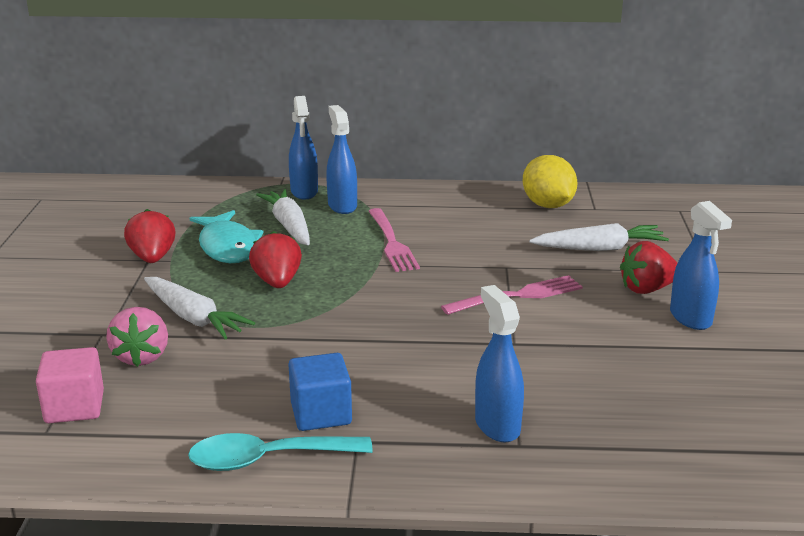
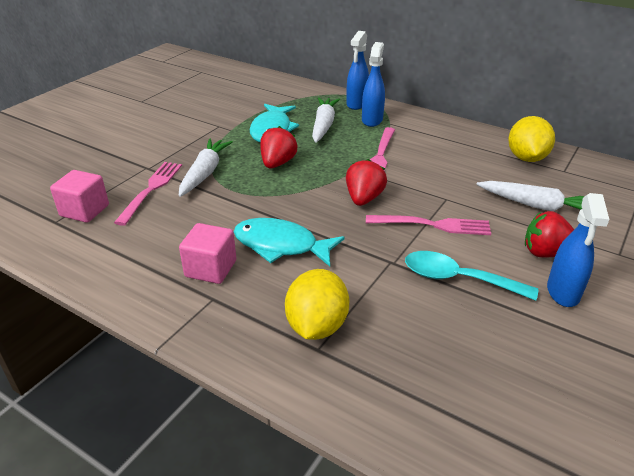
camera: 30 degrees right, 10 degrees up
(142, 356) = (151, 190): pink strawberry -> pink fork
(152, 258) = (222, 125): red strawberry -> red strawberry (364, 199)
(194, 318) = (205, 173): white carrot -> white carrot turned 150 degrees counterclockwise
(267, 459) = (147, 289): turquoise spoon -> turquoise spoon (458, 279)
(321, 413) = (211, 269): blue cube -> pink cube
(377, 365) = (281, 245): none -> turquoise fish
(497, 425) = (317, 326): blue spray bottle -> yellow lemon

